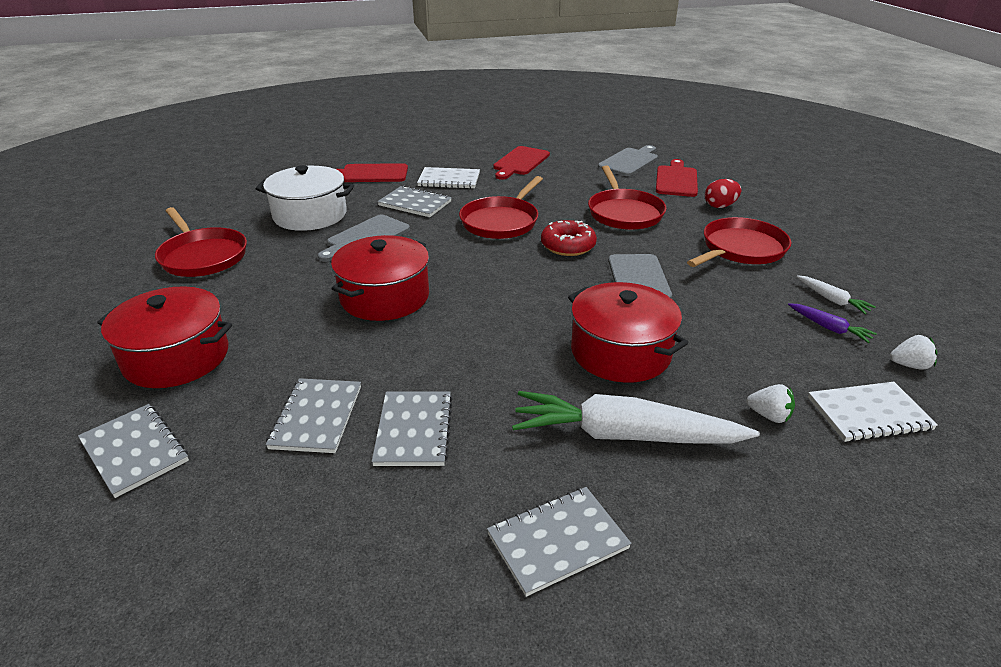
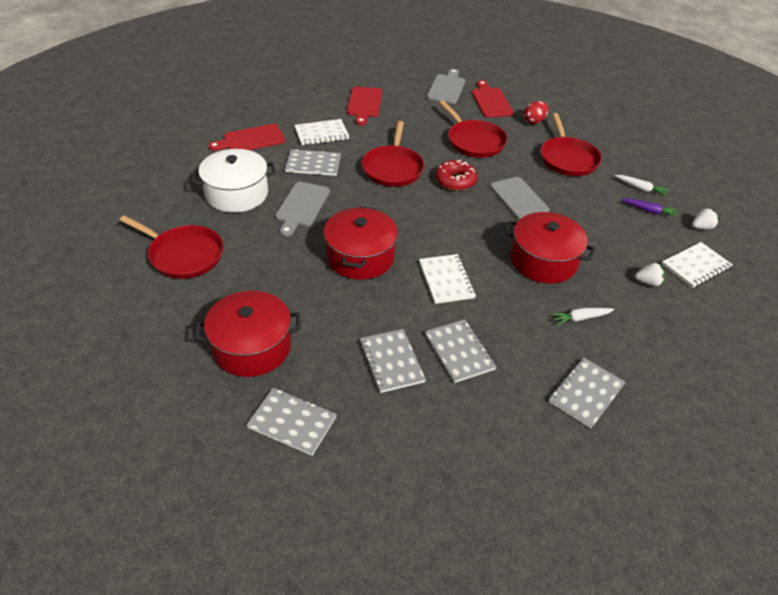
camera: 25 degrees left, 10 degrees up
(468, 344) = (446, 280): none -> white notebook
(624, 435) = (580, 318): white carrot -> white carrot, size x0.44
(740, 249) = (567, 158): red pan -> red pan turned 150 degrees clockwise

